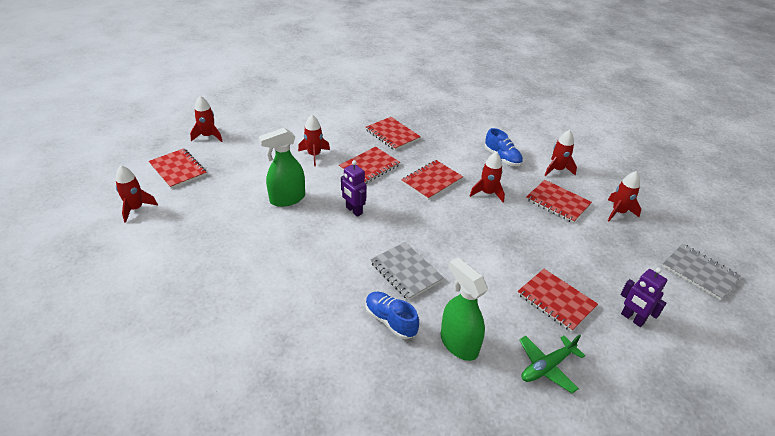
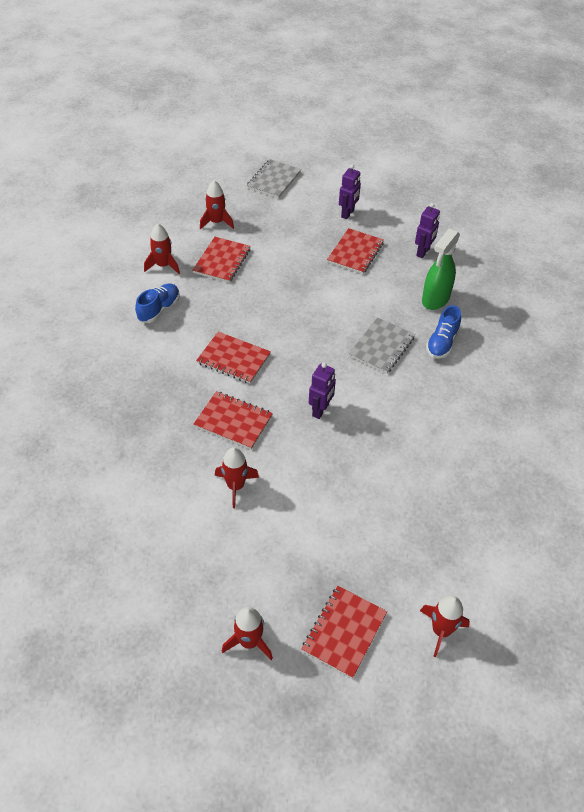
camera: 110 degrees left, 10 degrees up
(287, 199) = (334, 478): green spray bottle -> none
(392, 134) = (150, 419): red notebook -> none
(487, 193) = (233, 311): red rocket -> none
(546, 367) = (423, 252): green plane -> purple robot

